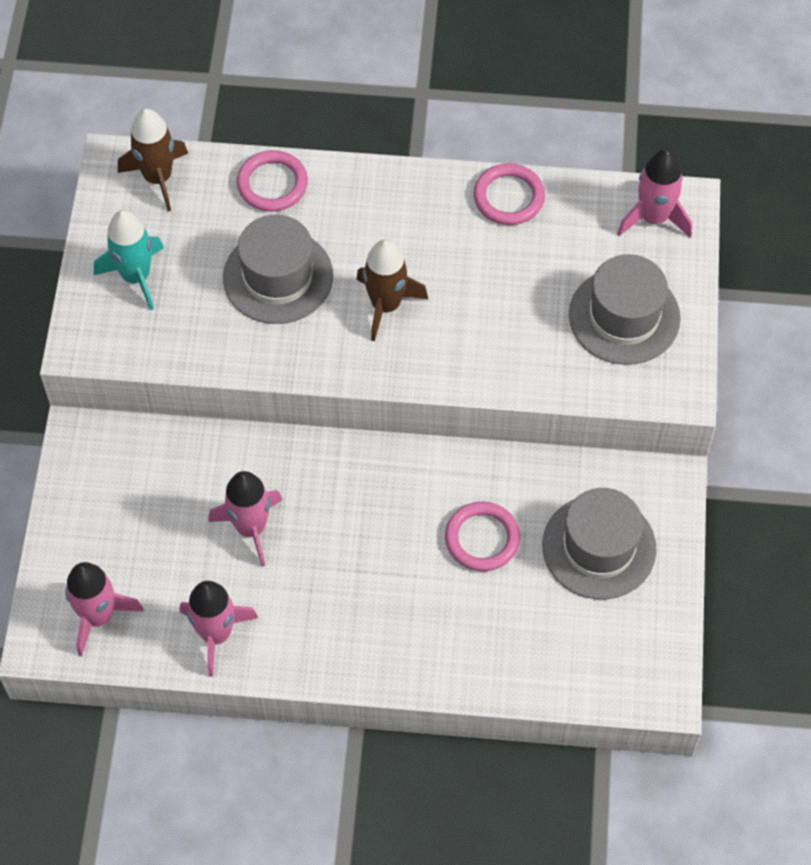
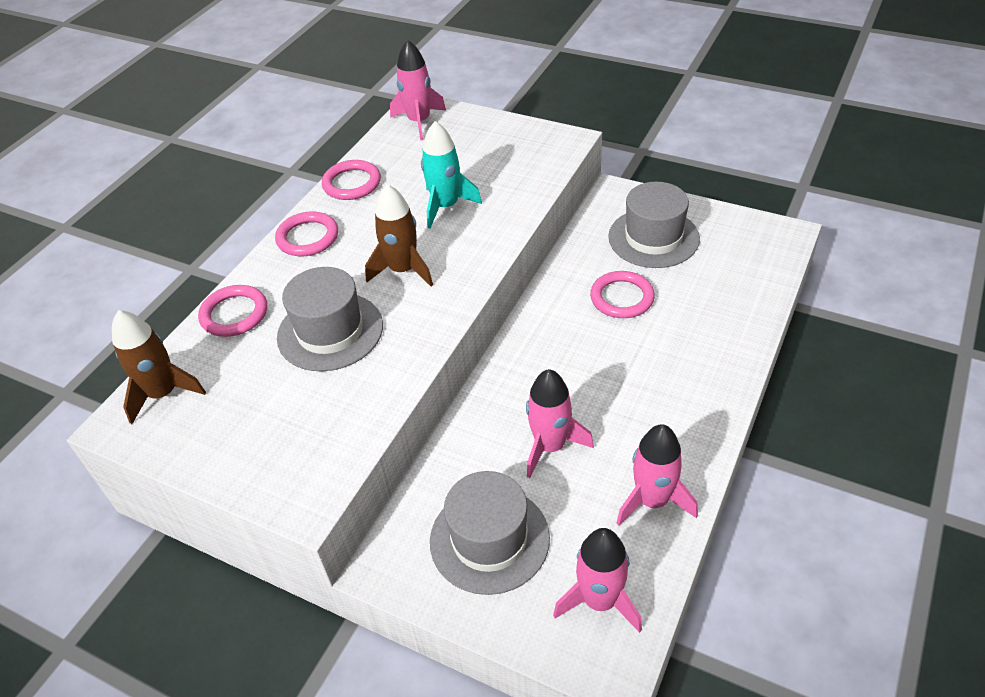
camera: 65 degrees left, 15 degrees down
(136, 276) = (258, 436): turquoise rocket -> turquoise rocket (446, 206)
(404, 195) = (308, 237): none -> pink ring
(624, 316) = (491, 151): grey hat -> grey hat (489, 539)

